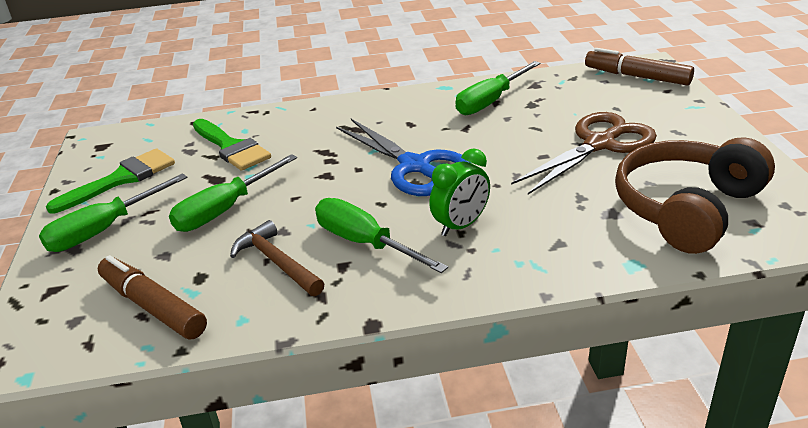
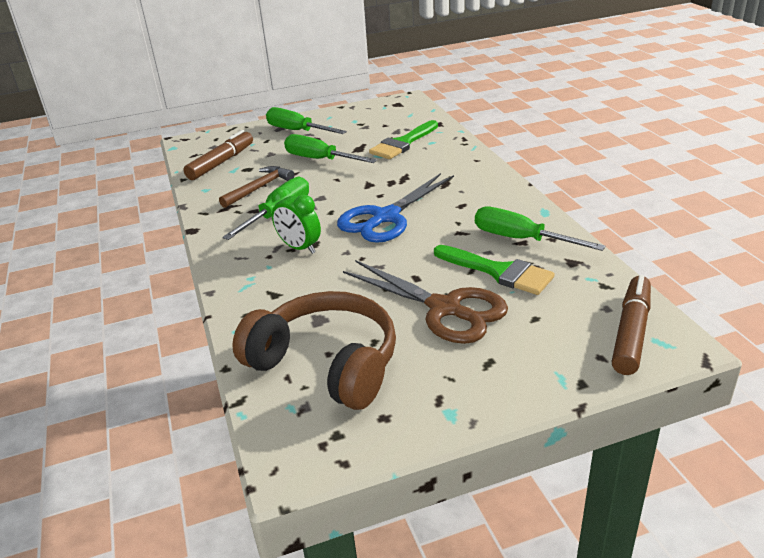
camera: 80 degrees right, 0 degrees up
(121, 179) = (355, 120): green brush -> green brush (498, 271)

